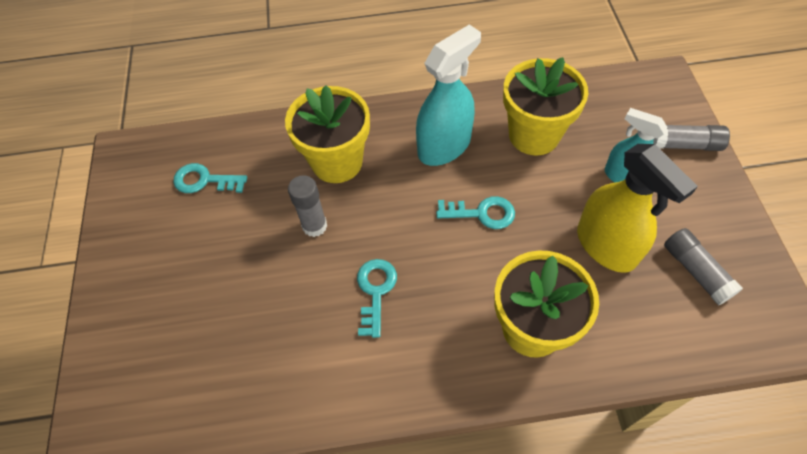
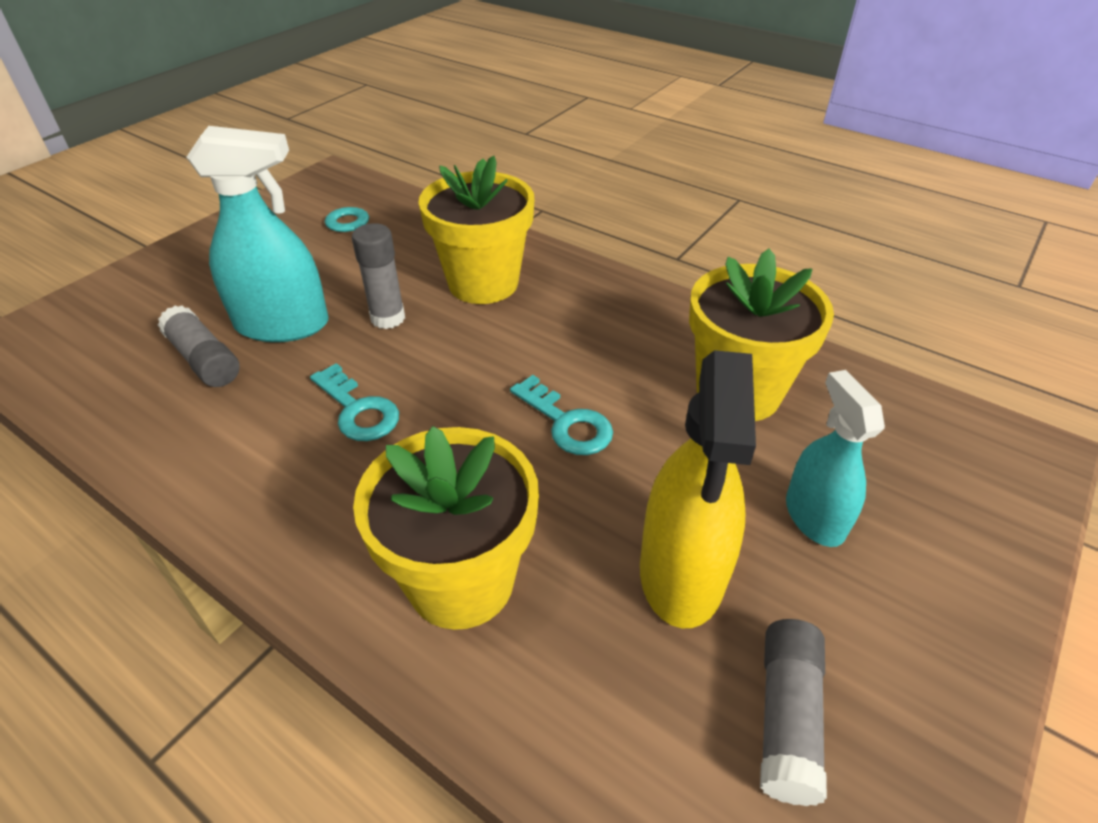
camera: 40 degrees right, 15 degrees down
(375, 291) = (358, 410): turquoise key -> turquoise key turned 90 degrees clockwise
(444, 146) = (612, 336): turquoise spray bottle -> turquoise spray bottle (282, 325)
(684, 145) = (970, 547): grey glue stick -> grey glue stick (204, 360)

